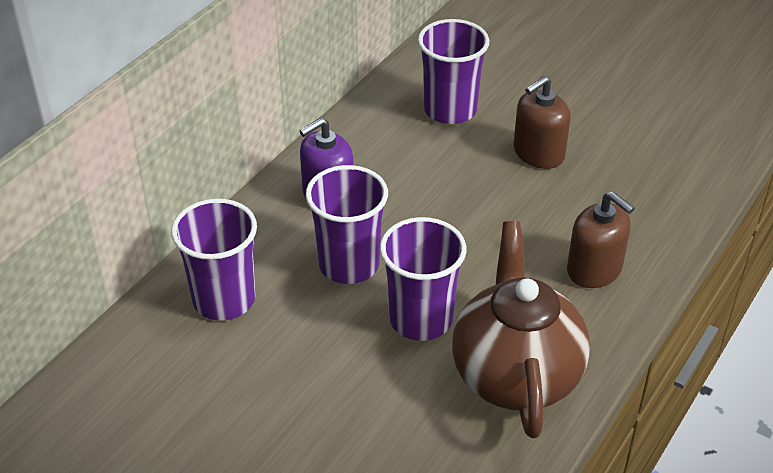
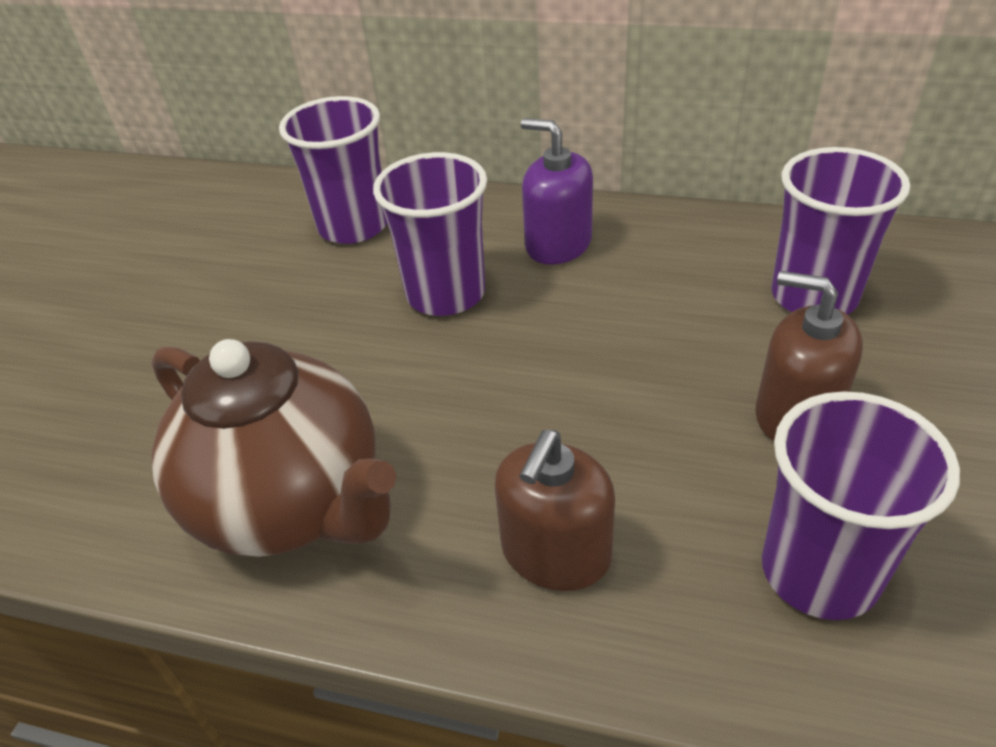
camera: 75 degrees right, 0 degrees up
(421, 319) = (372, 380): purple cup -> purple cup (819, 571)
(515, 375) = (292, 504): brown teapot -> brown teapot turned 60 degrees clockwise

